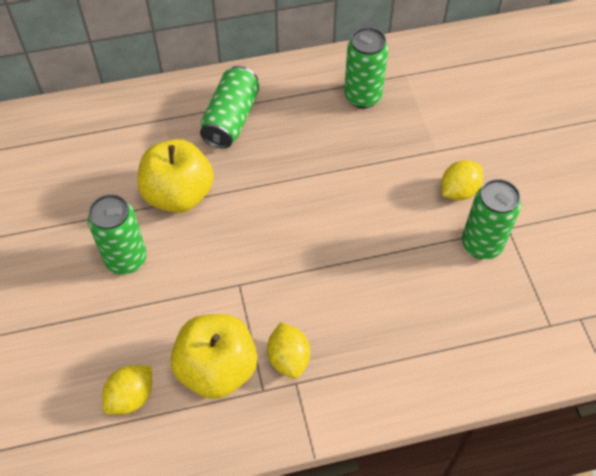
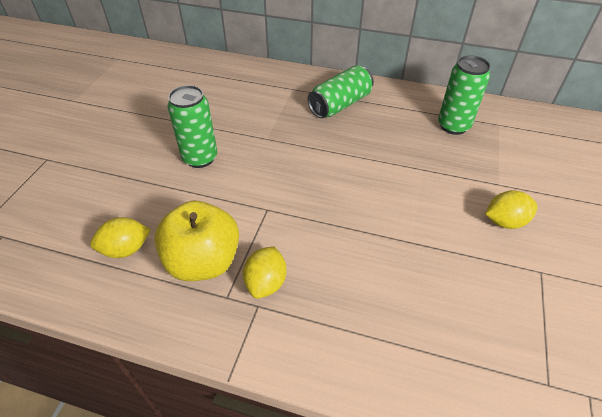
camera: 30 degrees right, 10 degrees down
(178, 194) = (268, 134): yellow apple -> none
(481, 244) = (506, 274): green can -> none

